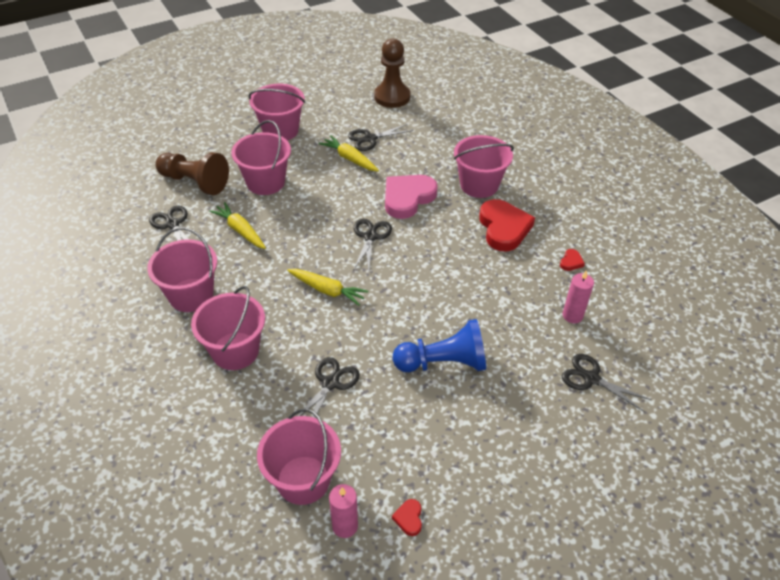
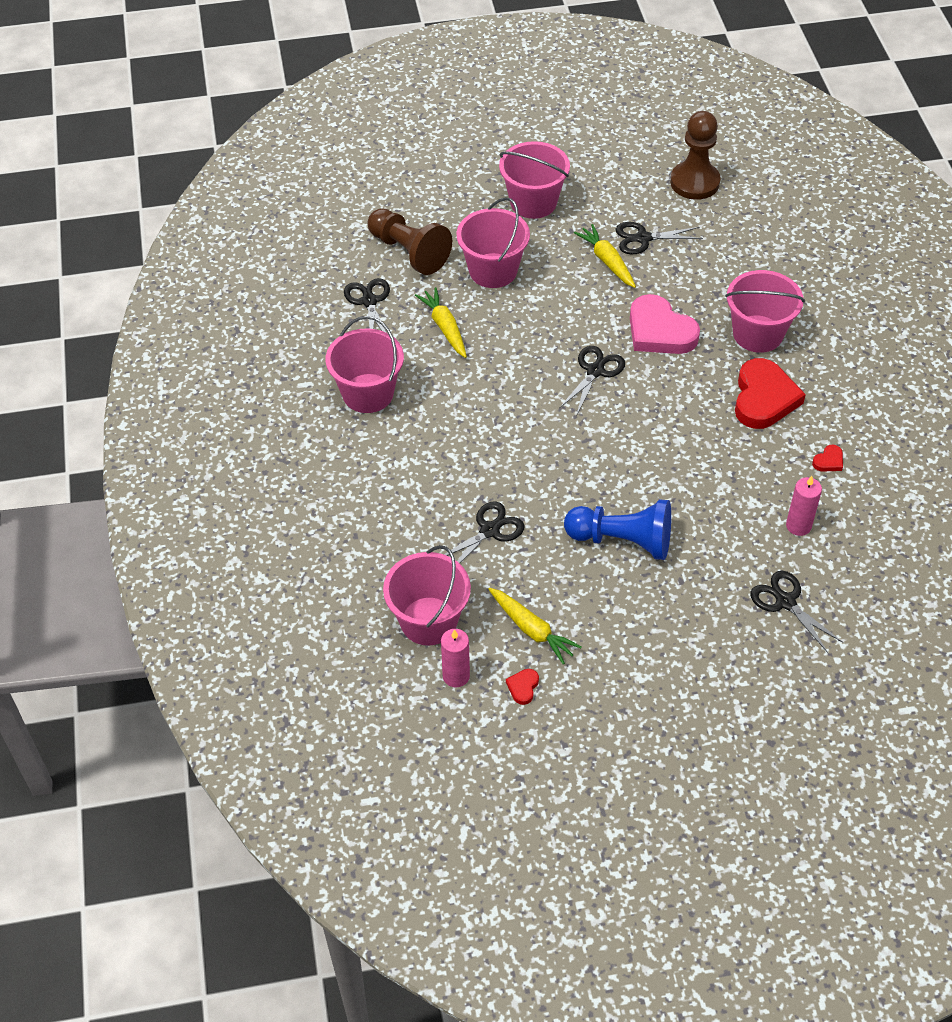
camera: 20 degrees right, 5 degrees up
(235, 351) = (398, 469): pink bucket -> none
(327, 290) = (521, 425): yellow carrot -> yellow carrot (532, 630)
(407, 198) = (659, 331): pink heart -> pink heart turned 105 degrees counterclockwise

